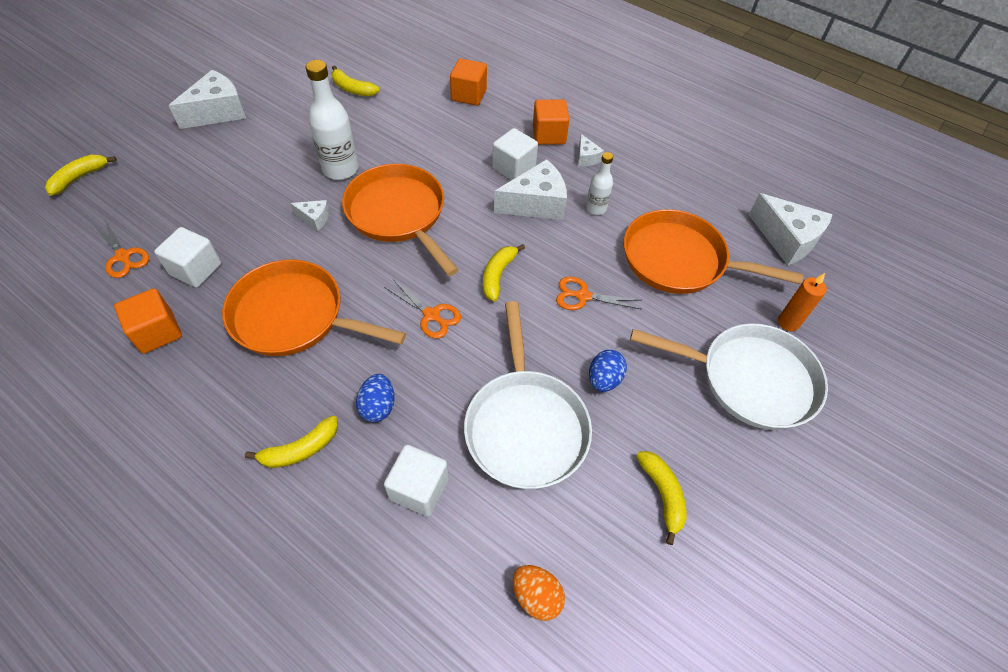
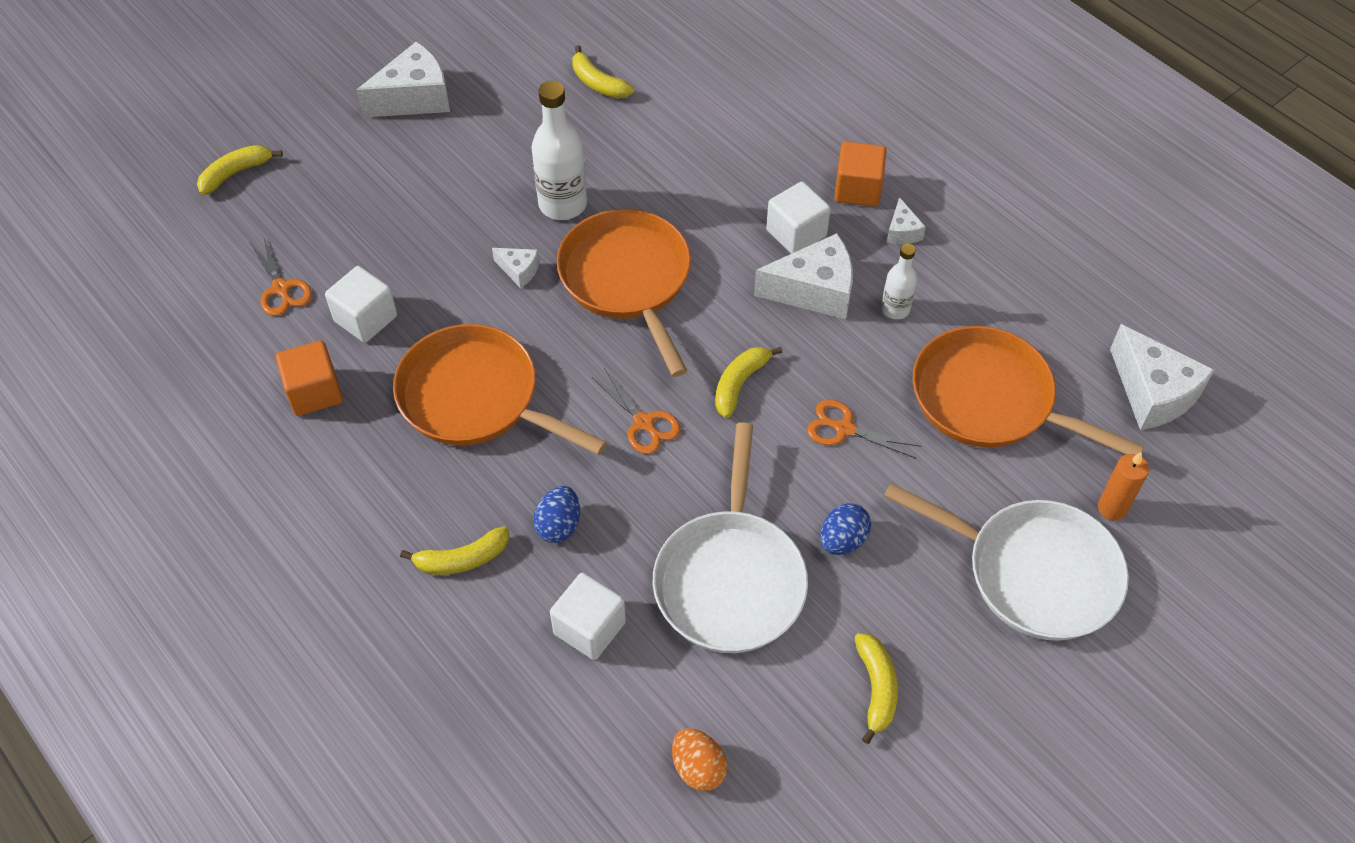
camera: 15 degrees right, 0 degrees up
(468, 95) = (758, 112): orange cube -> none

